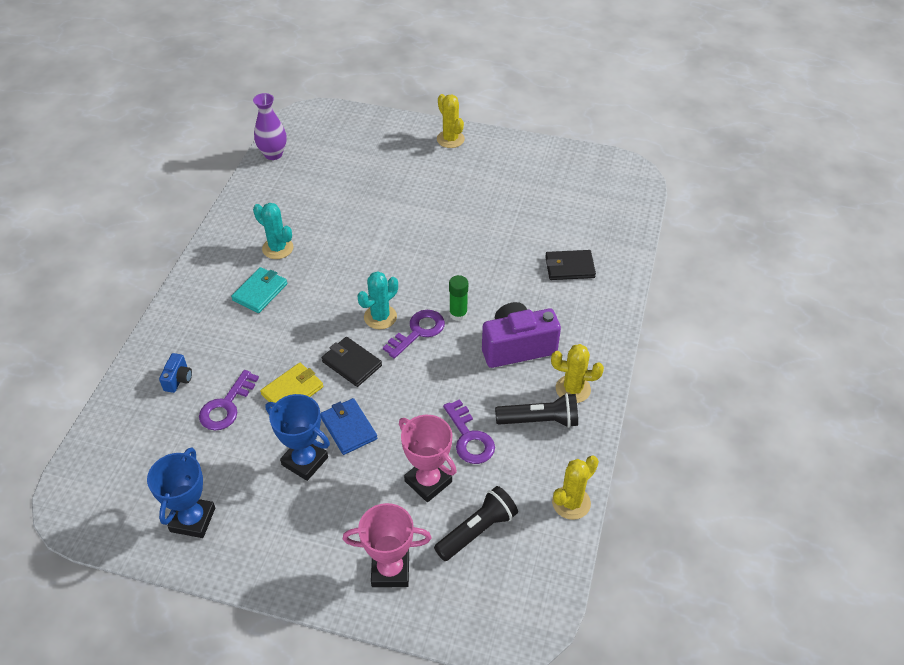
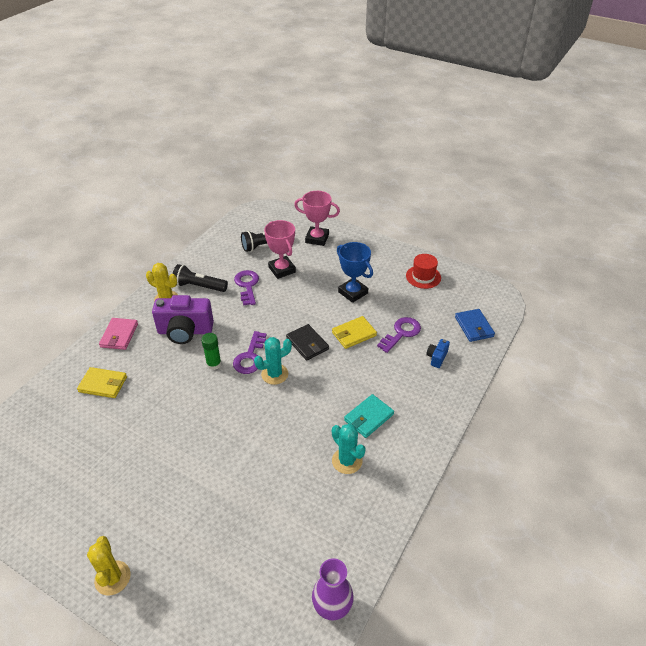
camera: 165 degrees left, 5 degrees down
(193, 520) = (423, 277): blue trophy -> red hat
(348, 428) = (321, 305): blue wallet -> blue wallet (474, 327)
(418, 331) = (250, 357): purple key -> purple key turned 45 degrees counterclockwise
(569, 267) = (103, 384): black wallet -> yellow wallet
(571, 503) = (208, 247): yellow cactus -> none
(596, 325) = (119, 335): none -> pink wallet

